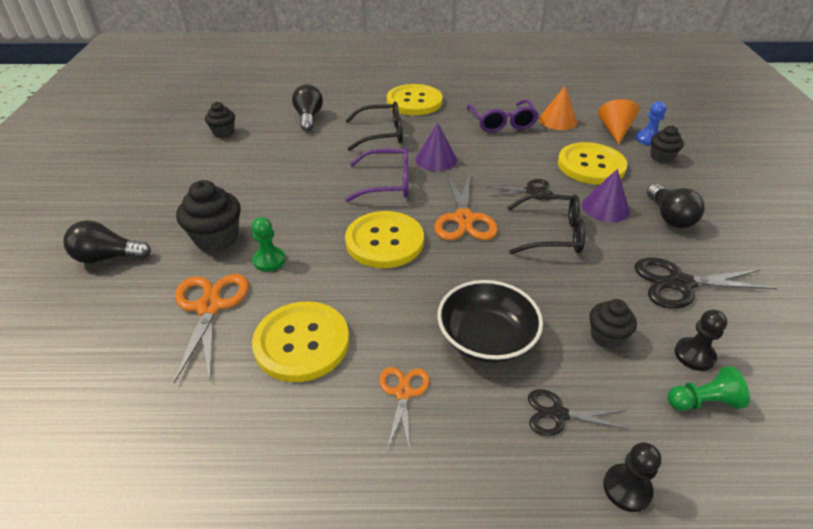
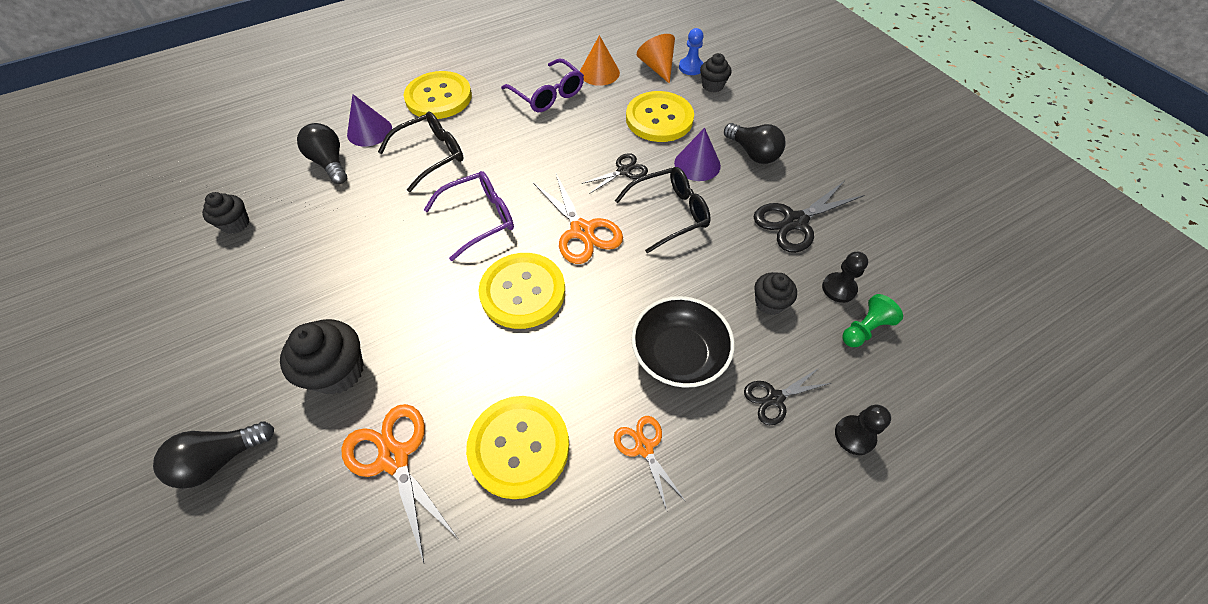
camera: 30 degrees left, 15 degrees up
(269, 260) = (418, 370): green pawn -> none
(436, 159) = (510, 168): purple cone -> purple cone (369, 131)

